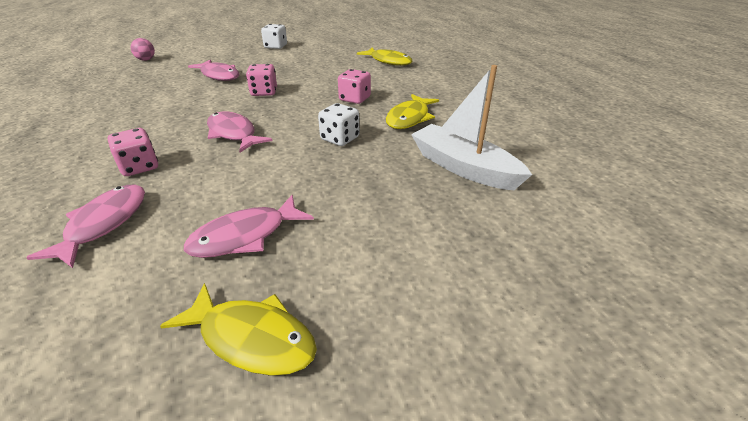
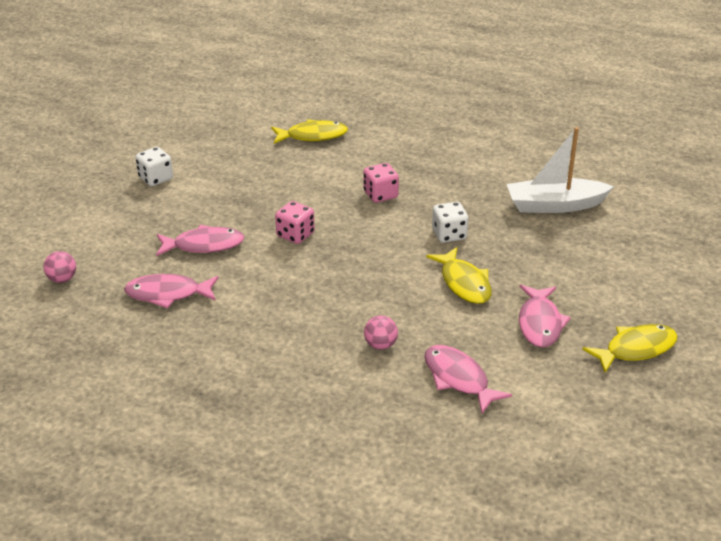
camera: 50 degrees left, 0 degrees up
(139, 167) = (380, 345): pink dice -> pink ball
(233, 134) = (373, 281): pink fish -> pink fish (168, 294)
(409, 118) = (454, 188): yellow fish -> yellow fish (464, 283)

